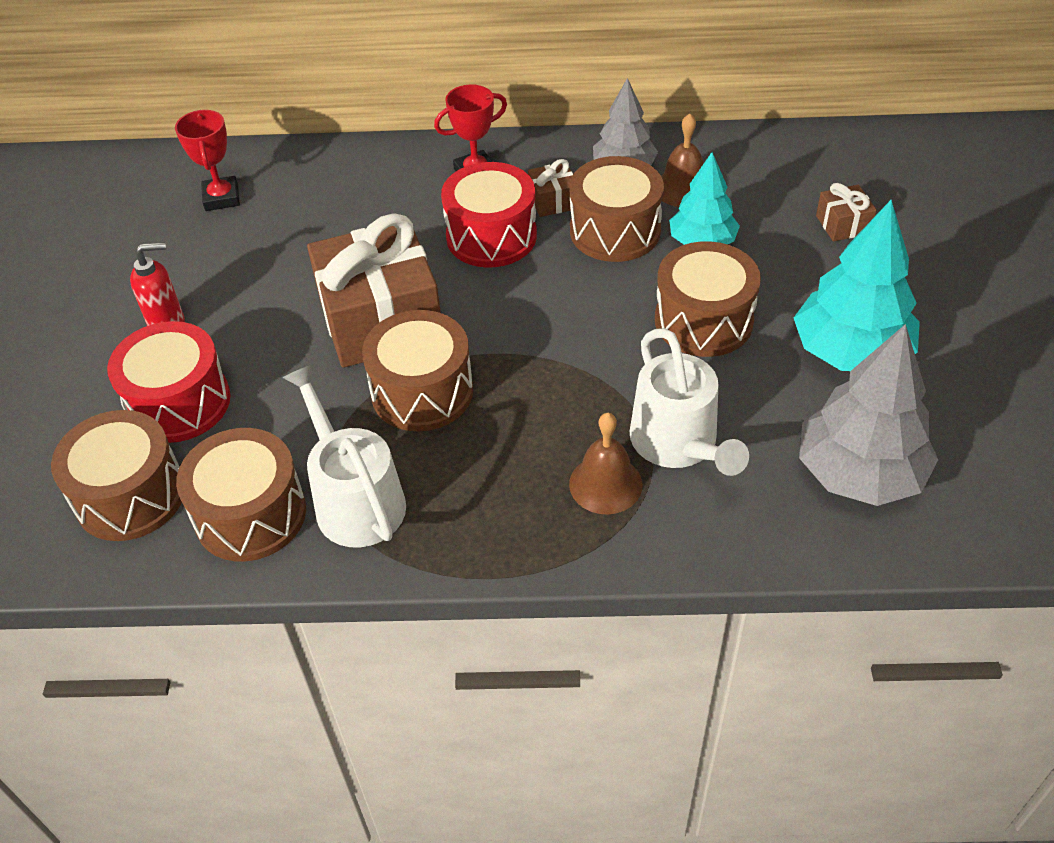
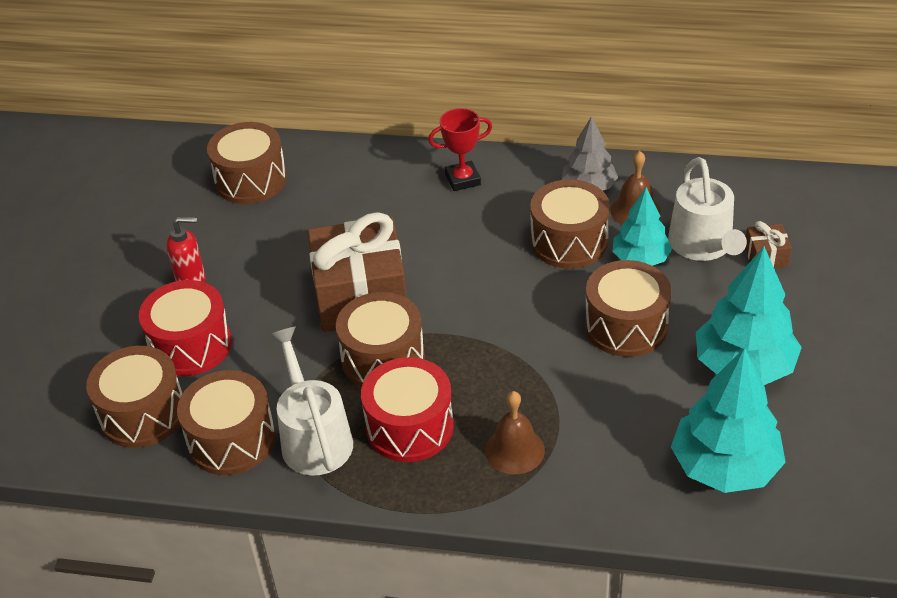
camera: 10 degrees right, 5 degrees down
(221, 198) = (251, 180): red trophy -> brown drum
(491, 236) = (464, 235): red drum -> red drum (409, 427)
(553, 201) = (522, 210): brown gift -> none
(678, 443) = (581, 424): white watering can -> white watering can (703, 245)
(859, 473) = (725, 467): grey tree -> turquoise tree

